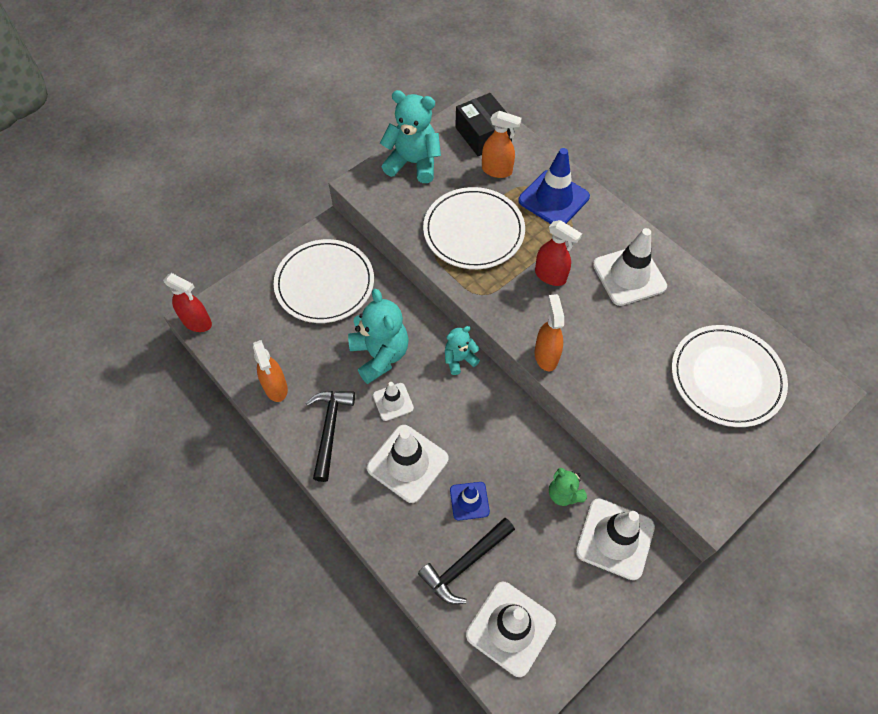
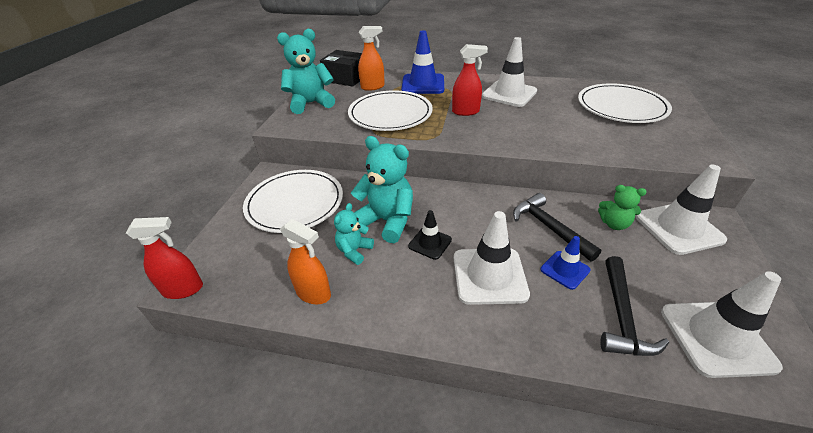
camera: 35 degrees left, 20 degrees down
(329, 429) = (397, 294): black hammer -> black hammer (549, 227)
(393, 402) = (430, 243): white traffic cone -> black traffic cone
(459, 359) = (449, 193): turquoise teddy bear -> turquoise teddy bear (354, 251)
(546, 356) = (515, 144): orange spray bottle -> none

